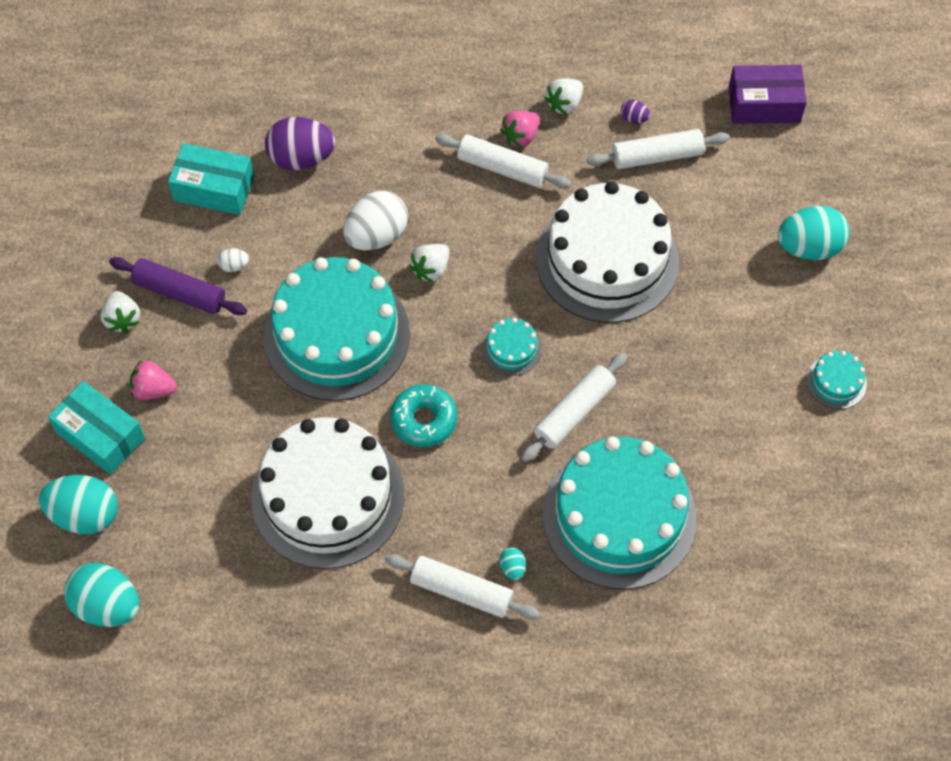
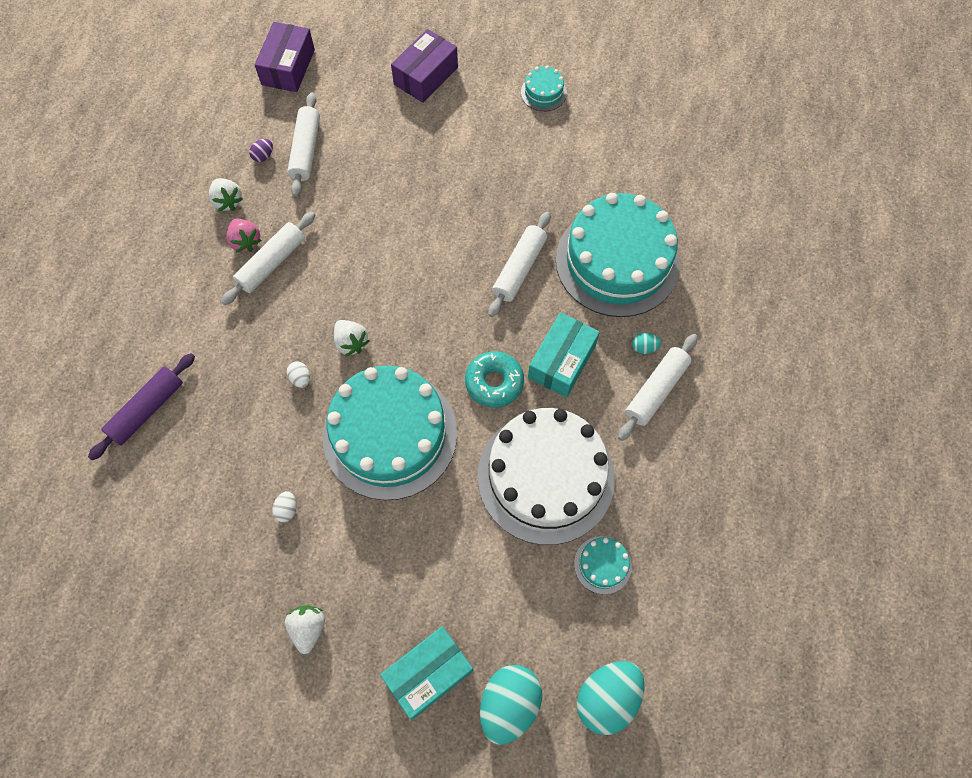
camera: 75 degrees left, 5 degrees up
(122, 319) = (308, 628): white strawberry -> white strawberry turned 90 degrees counterclockwise
(153, 389) = (395, 612): pink strawberry -> none
(180, 292) = (298, 566): purple rolling pin -> purple rolling pin (147, 409)
(214, 188) = (194, 511): turquoise box -> turquoise box (561, 361)
(301, 158) = (193, 424): purple egg -> none
(376, 235) = (301, 378): white egg -> white egg, size x0.44
(511, 349) = (448, 299): turquoise cake -> turquoise cake (602, 565)
(574, 412) = (519, 269): white rolling pin -> white rolling pin turned 60 degrees clockwise
(607, 260) = (389, 210): white cake -> none
(809, 247) = (426, 76): turquoise egg -> purple box

